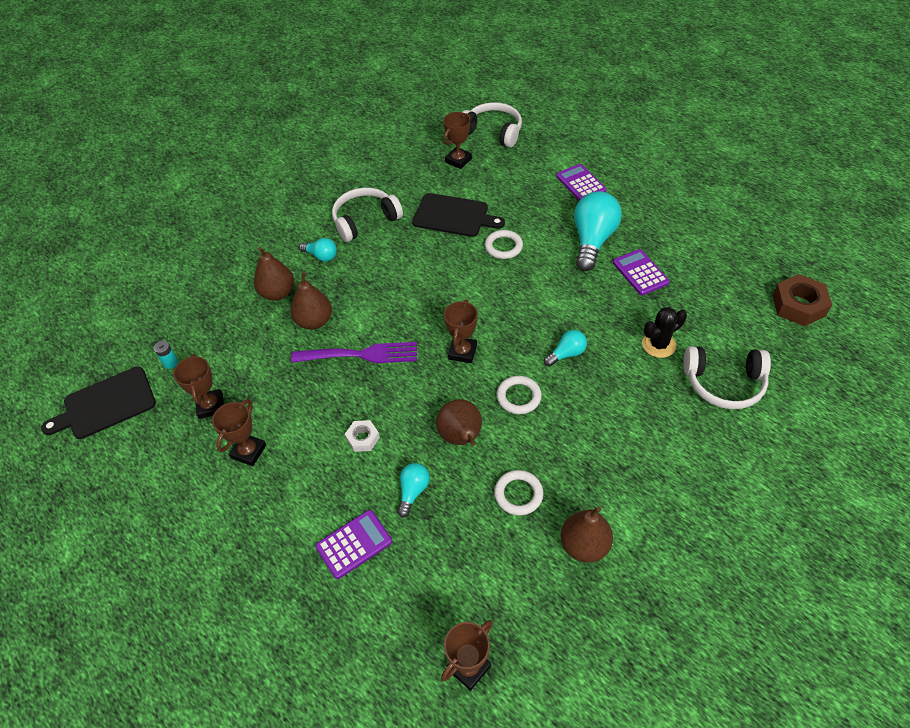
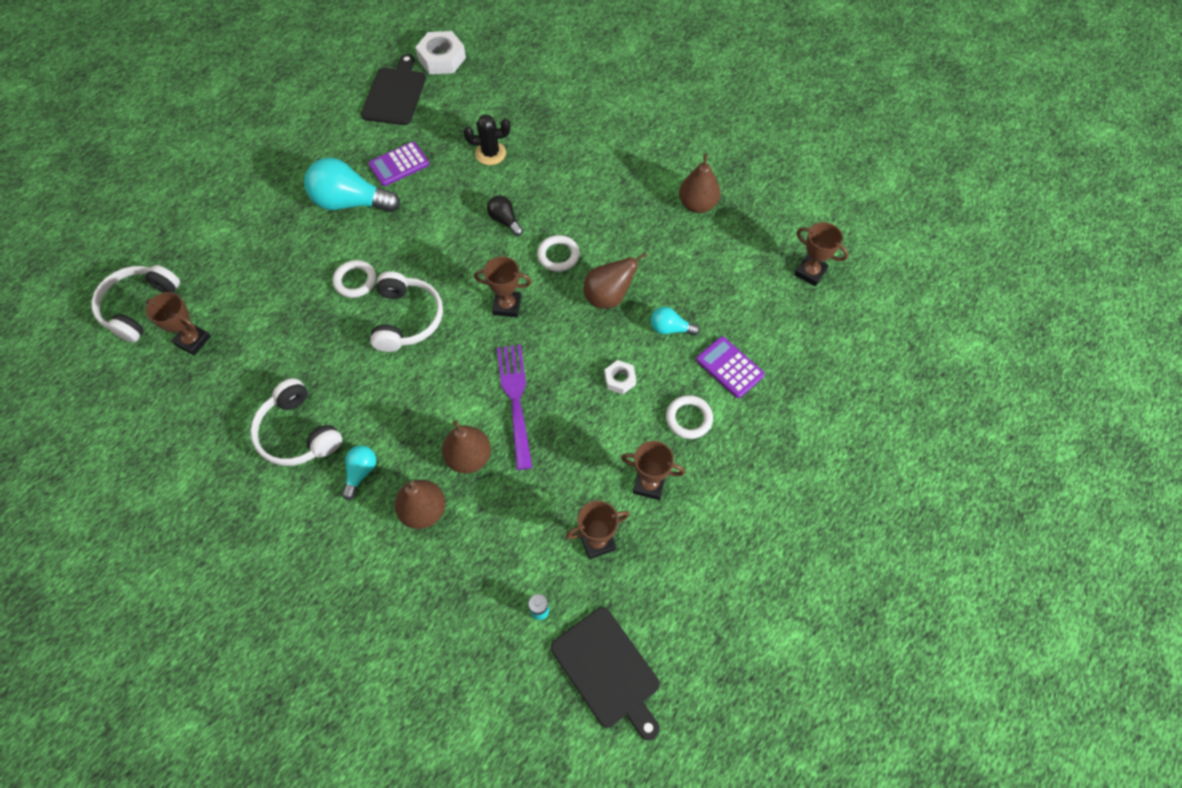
camera: 100 degrees left, 10 degrees up
(454, 216) = (299, 334): black cutting board -> black cutting board (395, 94)
(518, 494) = (660, 250): white ring -> white ring (688, 418)
(566, 354) = (505, 220): turquoise light bulb -> black light bulb
(580, 184) = (256, 214): purple calculator -> none
(658, 345) = (490, 153): black cactus -> black cactus turned 60 degrees counterclockwise
(724, 383) = (531, 112): white headphones -> white headphones (406, 319)
(798, 305) = (442, 59): brown nut -> white nut

